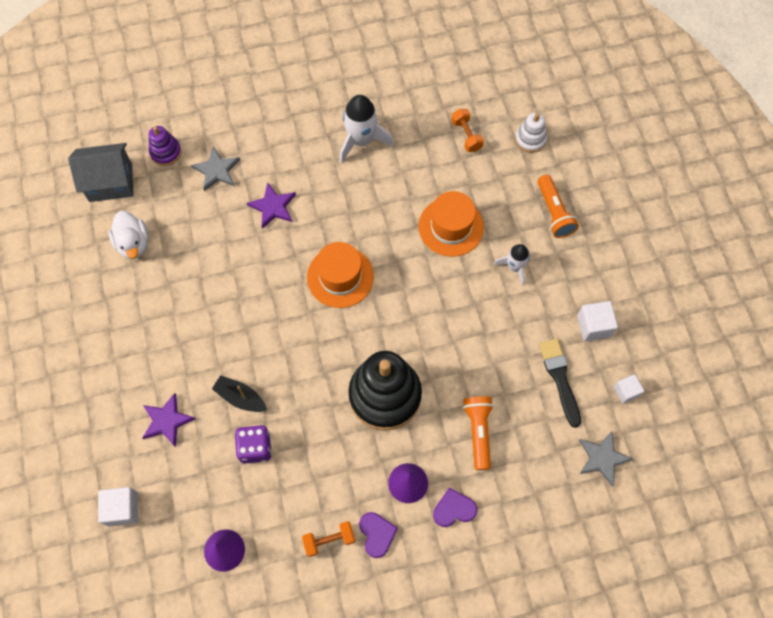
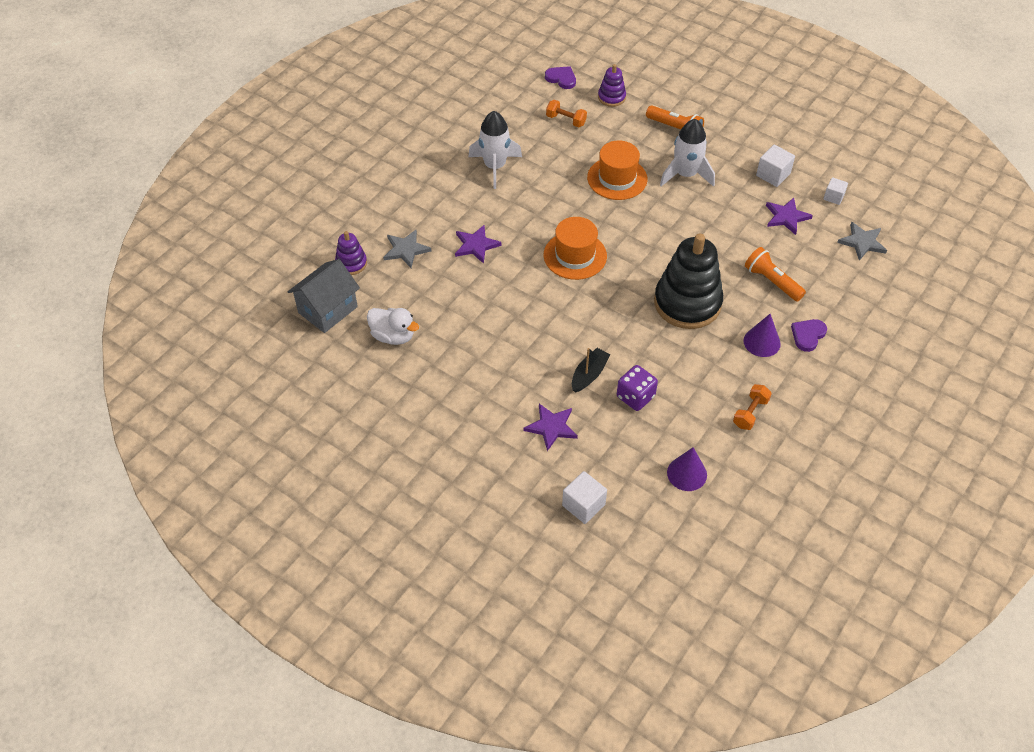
camera: 40 degrees left, 15 degrees down
(240, 397) = (589, 374): black boat -> black boat turned 135 degrees clockwise
(377, 534) = (777, 386): purple heart -> purple heart (561, 78)
(514, 267) = (686, 175): white rocket -> white rocket, size x1.65
(530, 139) = (611, 97): white stacking toy -> purple stacking toy
(560, 378) = (786, 217): black brush -> purple star

